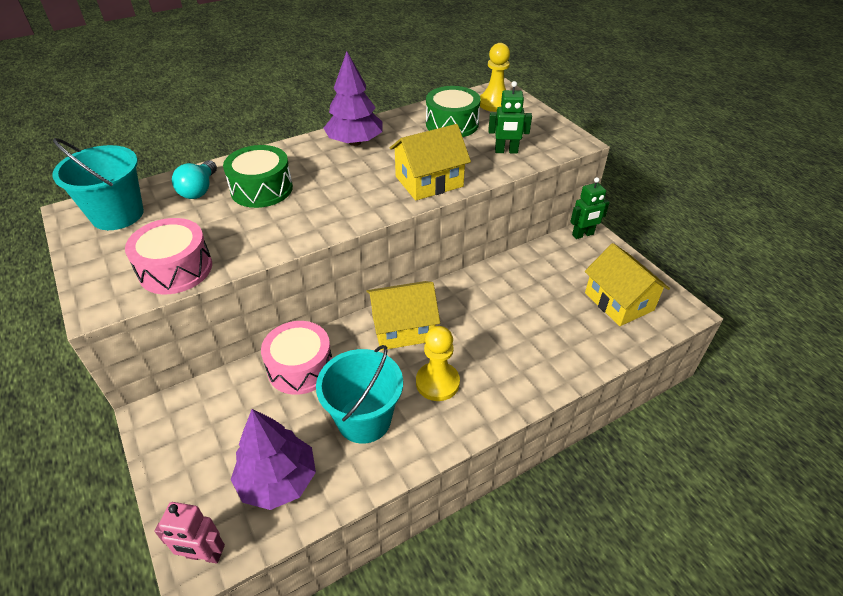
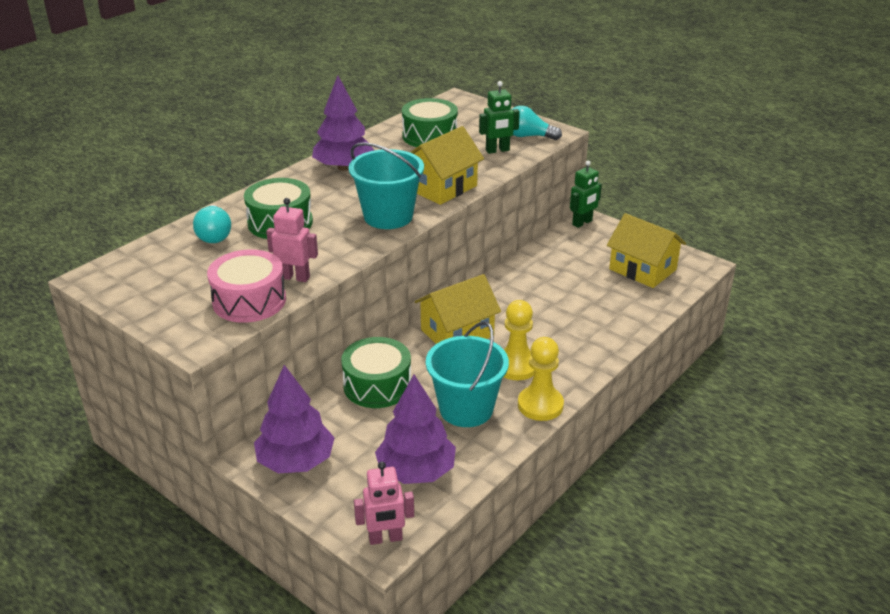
camera: 20 degrees left, 10 degrees down
(117, 214) = (145, 271): turquoise bucket -> turquoise bucket (388, 216)
(183, 432) = (296, 461): none -> purple tree
(232, 252) = (295, 277): none -> pink robot
(300, 367) = (377, 385): pink drum -> green drum
(494, 103) = (459, 112): yellow pawn -> yellow pawn (540, 405)
(545, 141) = (528, 136): none -> turquoise light bulb

